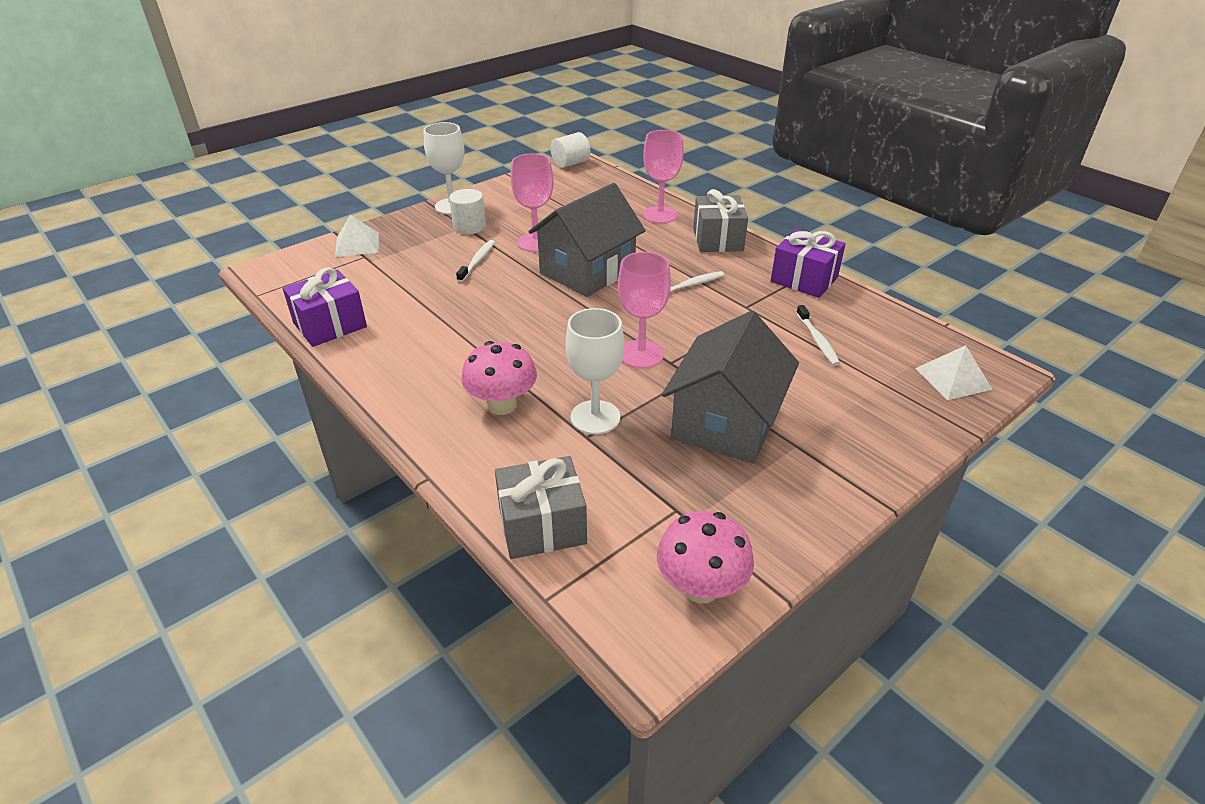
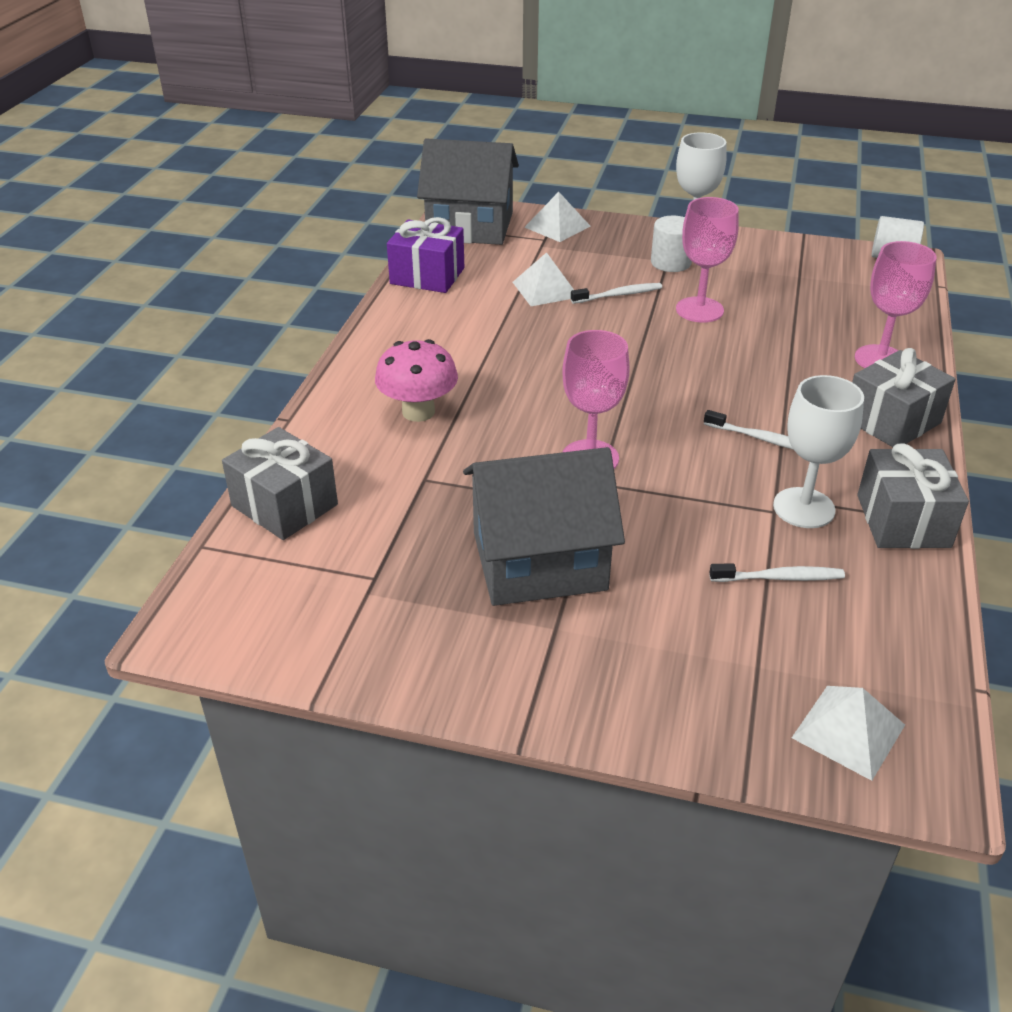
camera: 55 degrees right, 0 degrees up
(427, 284) = (545, 289): none -> white pyramid
(587, 271) = (692, 362): grey house -> grey house (470, 226)
(595, 417) = (457, 472): white goblet -> white goblet (803, 508)
(701, 587) = (285, 634): pink mushroom -> none
(804, 279) = (903, 521): purple gift -> grey gift
(817, 340) = (779, 578): white toothbrush -> white toothbrush turned 135 degrees counterclockwise

